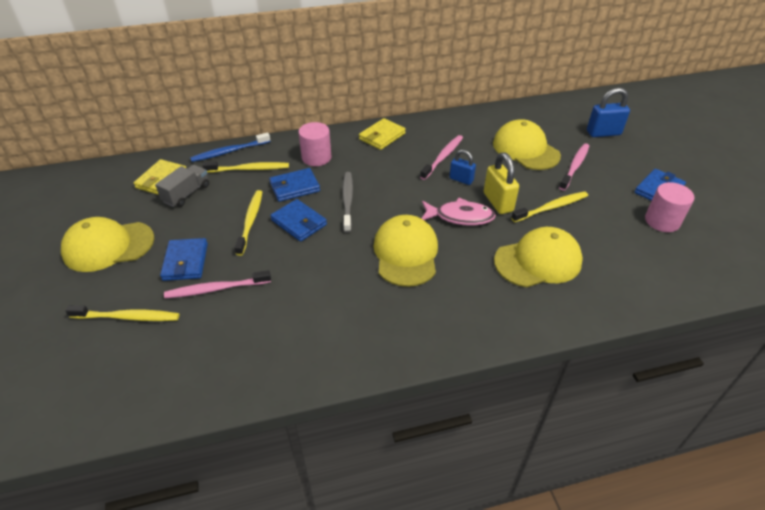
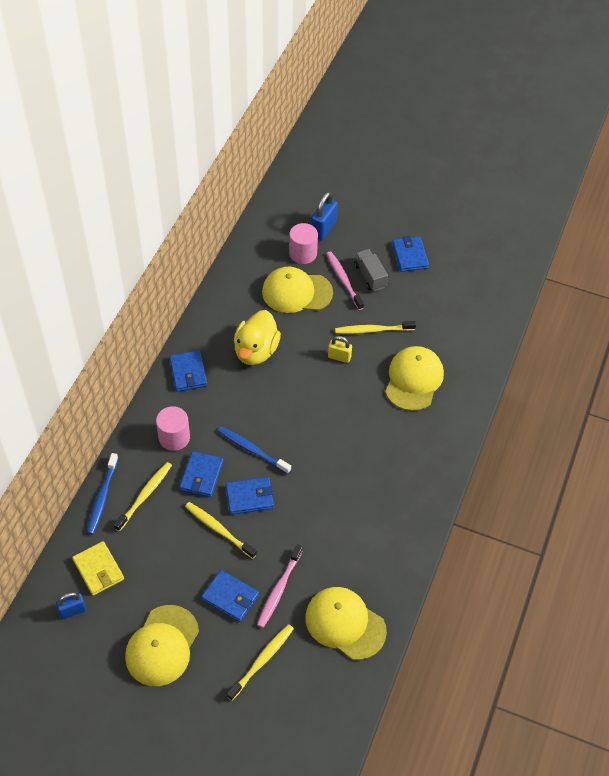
camera: 55 degrees left, 10 degrees up
(186, 194) = (138, 559): grey truck -> grey truck (370, 276)
(347, 200) = (252, 449): grey toothbrush -> blue toothbrush
(382, 136) = (188, 373): yellow wallet -> blue wallet
(406, 253) = (342, 450): yellow cap -> yellow cap (345, 624)
(443, 157) = (256, 351): pink toothbrush -> yellow duck
(460, 217) = (334, 391): pink fish -> none
(461, 179) = (294, 360): blue padlock -> blue padlock (72, 611)
(498, 202) = (339, 357): yellow padlock -> yellow padlock, size x0.64
(552, 207) = (372, 330): yellow toothbrush -> yellow toothbrush turned 105 degrees counterclockwise
(662, 221) = (438, 282): pink cylinder -> pink cylinder (303, 253)

